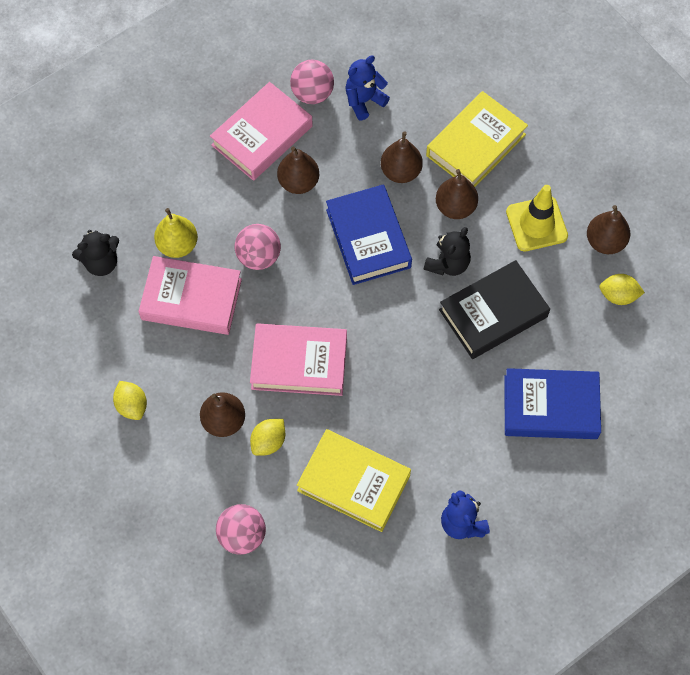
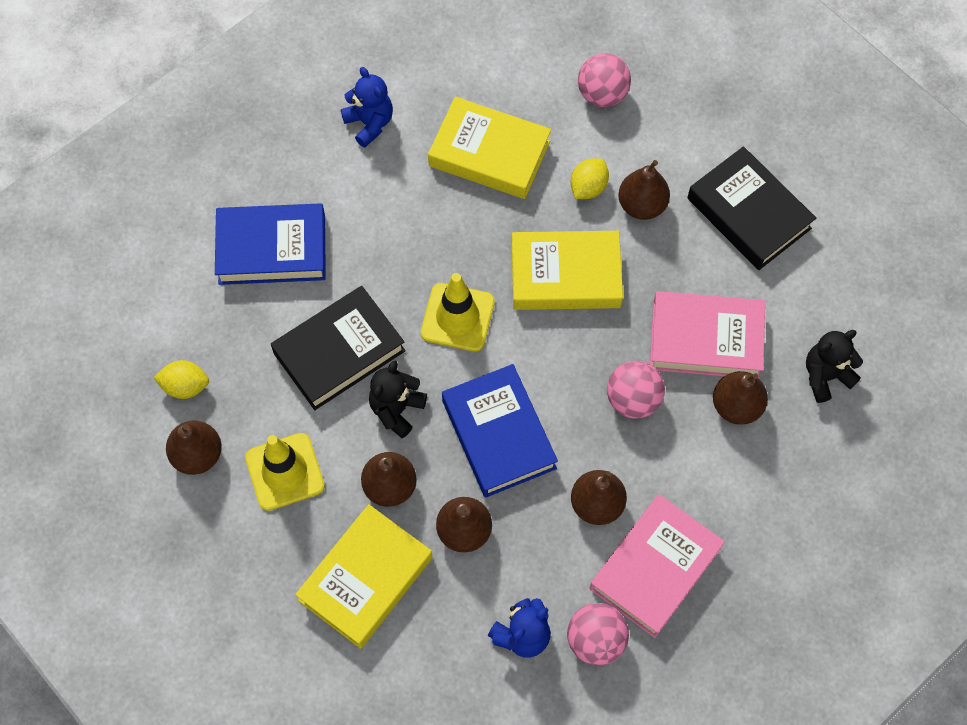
camera: 175 degrees right, 0 degrees up
(132, 405) = (748, 213): yellow lemon -> black book
(178, 245) = (736, 406): yellow pear -> brown pear
(299, 362) = (565, 275): pink book -> yellow book
(394, 334) = (457, 317): none -> yellow traffic cone

